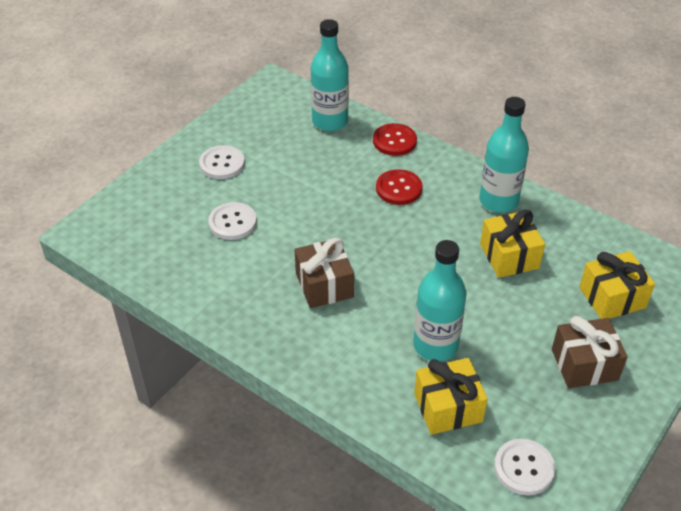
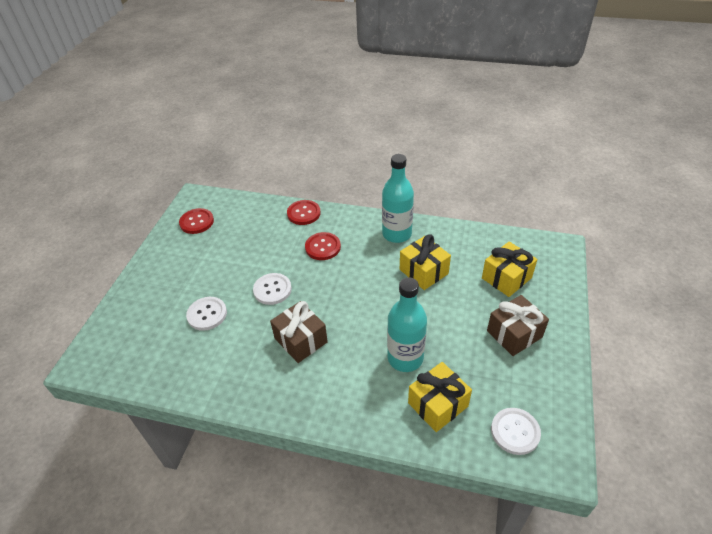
camera: 20 degrees left, 0 degrees up
(222, 164) = (179, 270): white button -> white button (272, 290)
(263, 114) = (197, 222): none -> red button
(330, 121) = (250, 213): turquoise bottle -> none

